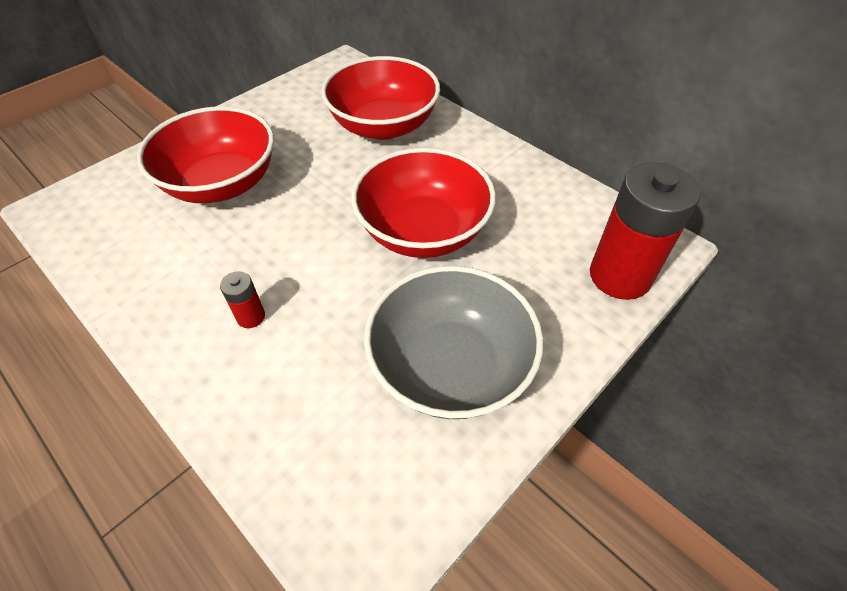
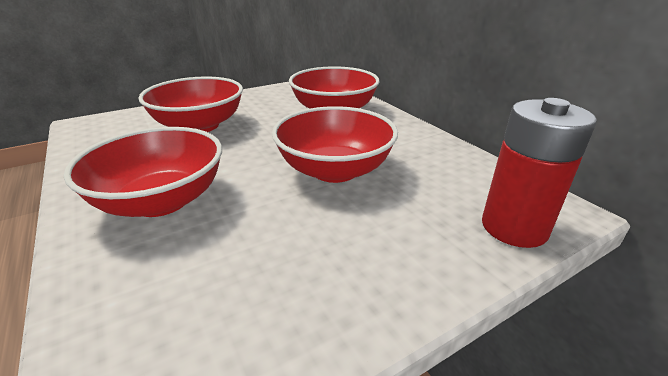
camera: 15 degrees right, 20 degrees down
(251, 317) = (161, 201): red battery -> red bowl
(450, 367) = (312, 268): grey bowl -> none

